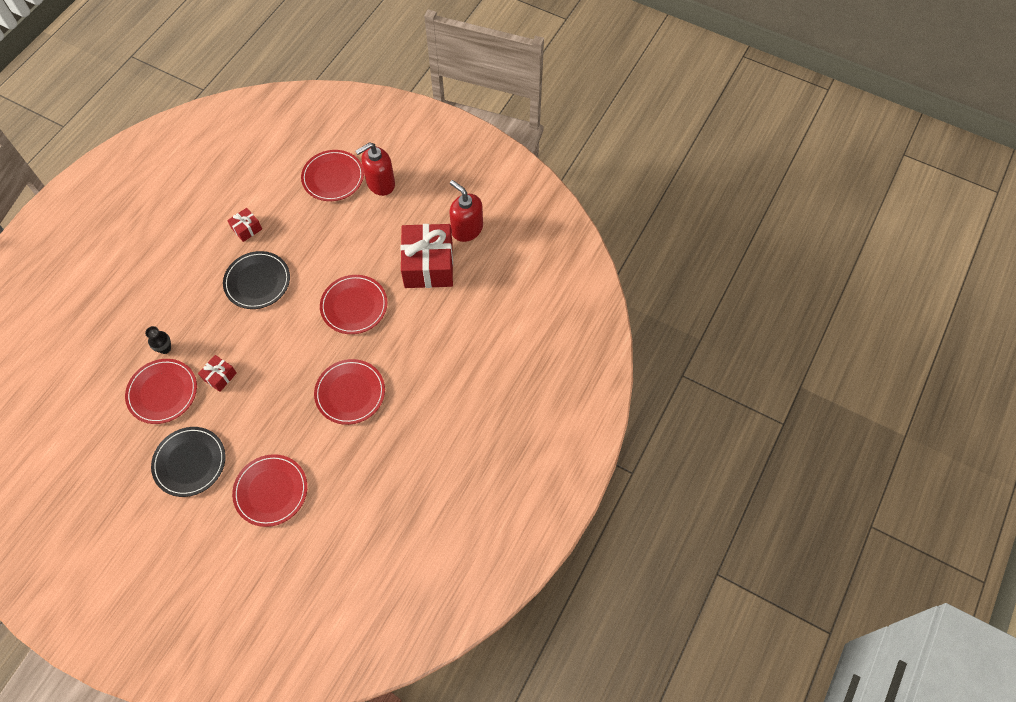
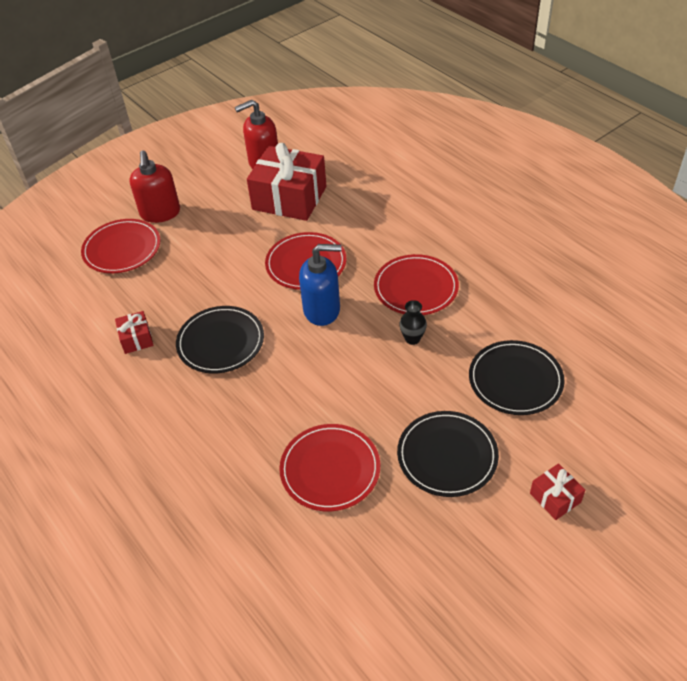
camera: 65 degrees left, 15 degrees down
(165, 348) = (264, 455): black vase -> black vase (412, 339)
(219, 376) = (336, 403): red gift -> red gift (555, 497)
(271, 491) = (515, 380): red plate -> black plate
(307, 335) = (322, 310): none -> blue soap dispenser

